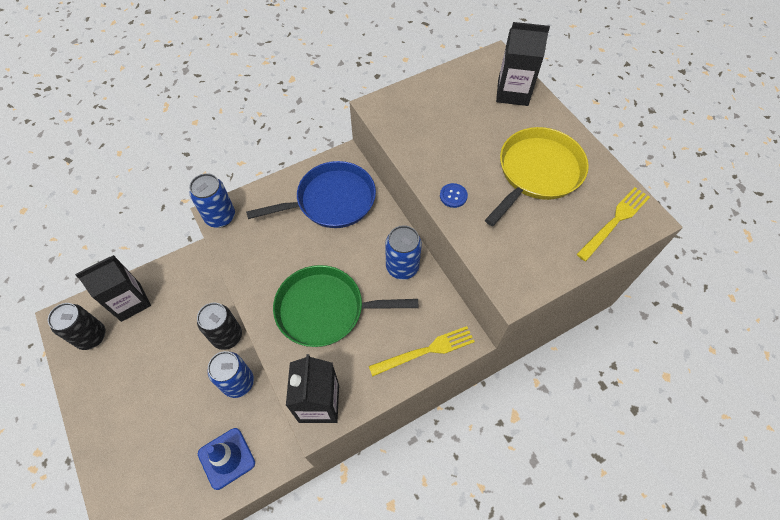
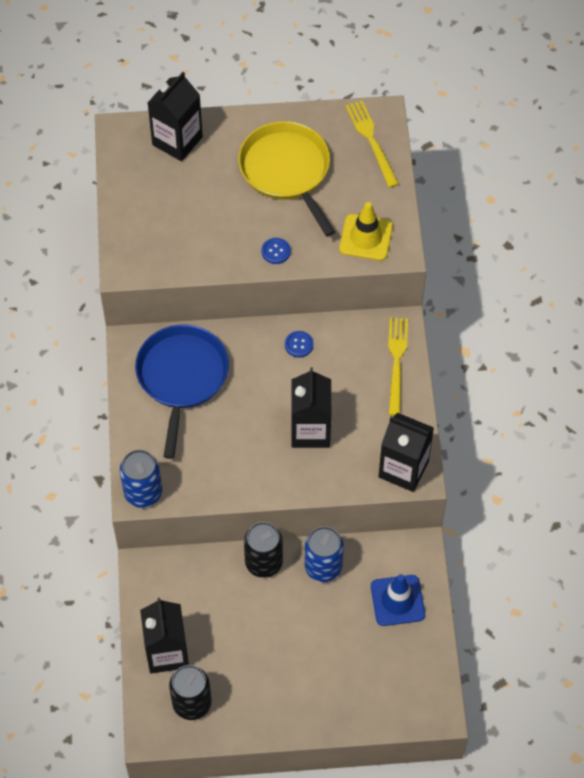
camera: 65 degrees left, 0 degrees up
(325, 309) = (310, 430): green pan -> black carton
(402, 267) = (299, 344): blue can -> blue button
(511, 258) = (366, 237): none -> yellow traffic cone

